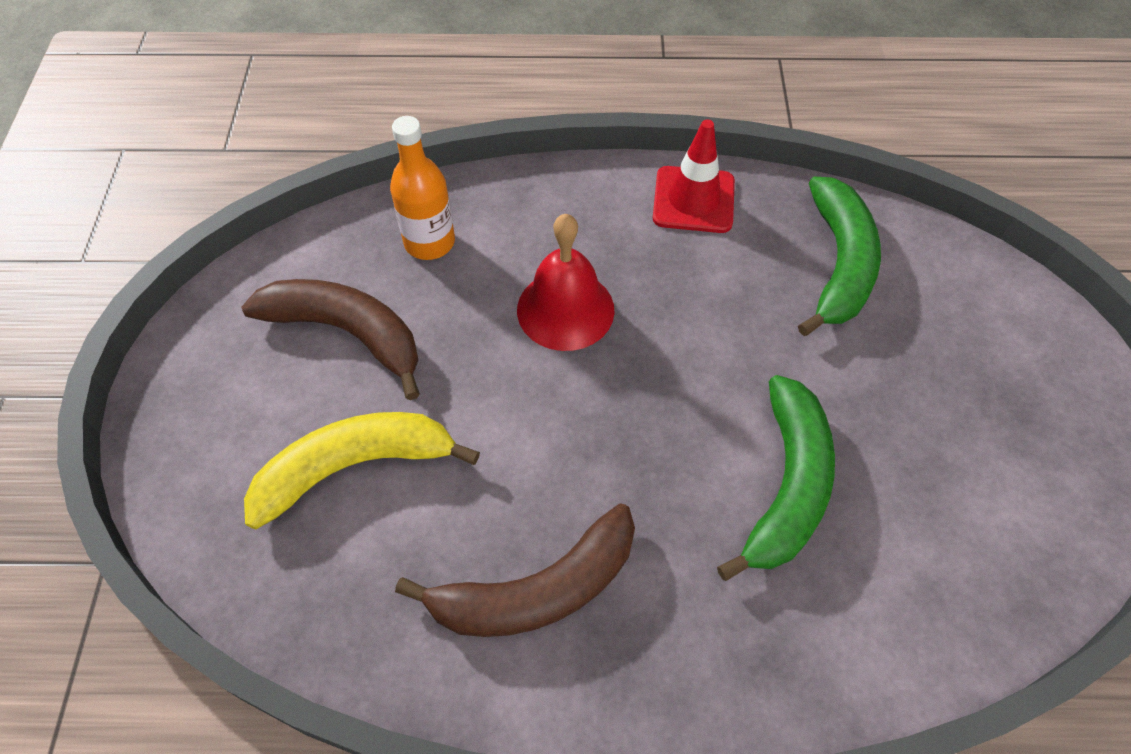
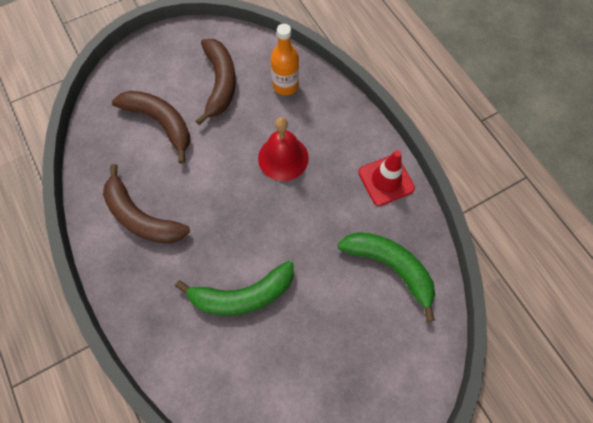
camera: 60 degrees right, 10 degrees up
(354, 467) = (160, 123): yellow banana -> brown banana
(839, 263) = (390, 267): green banana -> green banana turned 120 degrees counterclockwise

